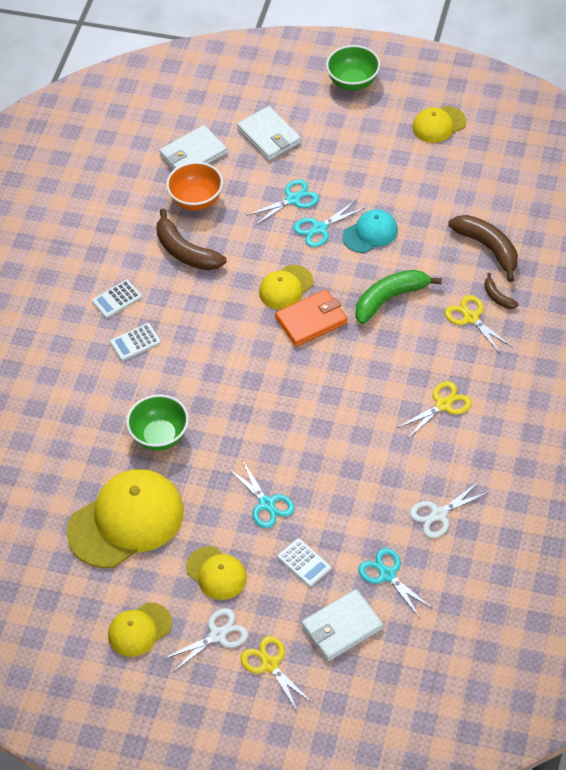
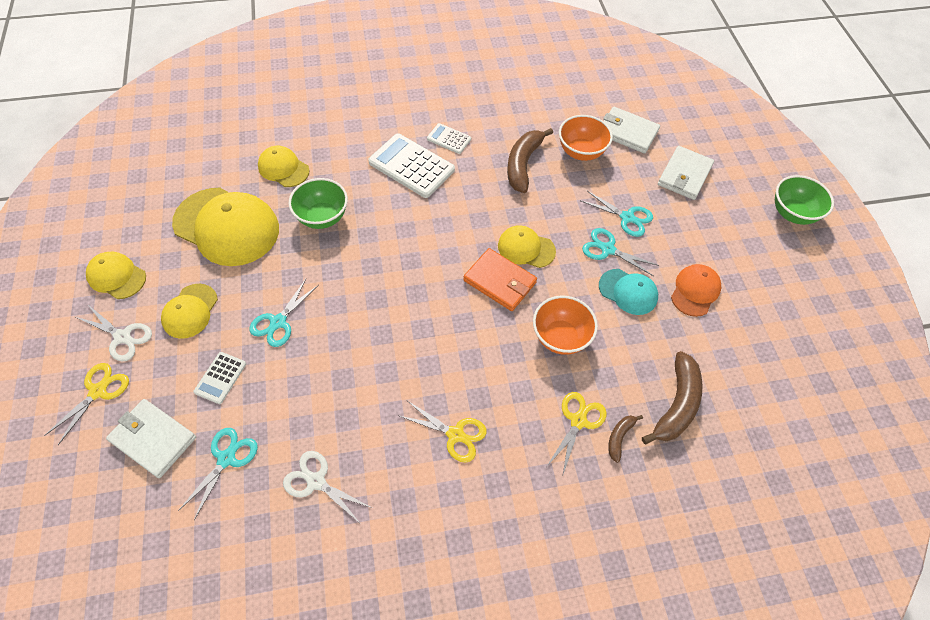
camera: 60 degrees right, 5 degrees up
(135, 342) = (411, 166): white calculator -> white calculator, size x1.89
(390, 299) = (560, 337): green banana -> orange bowl
(394, 187) = (695, 291): none -> orange cap
(439, 125) = (798, 301): yellow cap -> yellow cap (283, 168)

